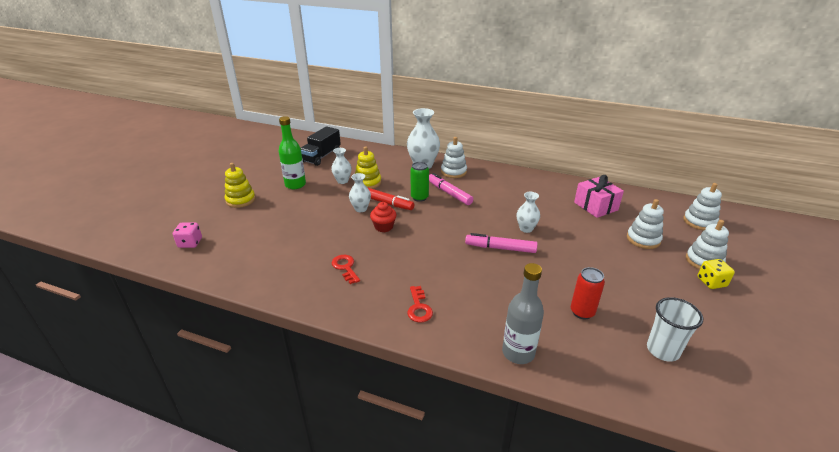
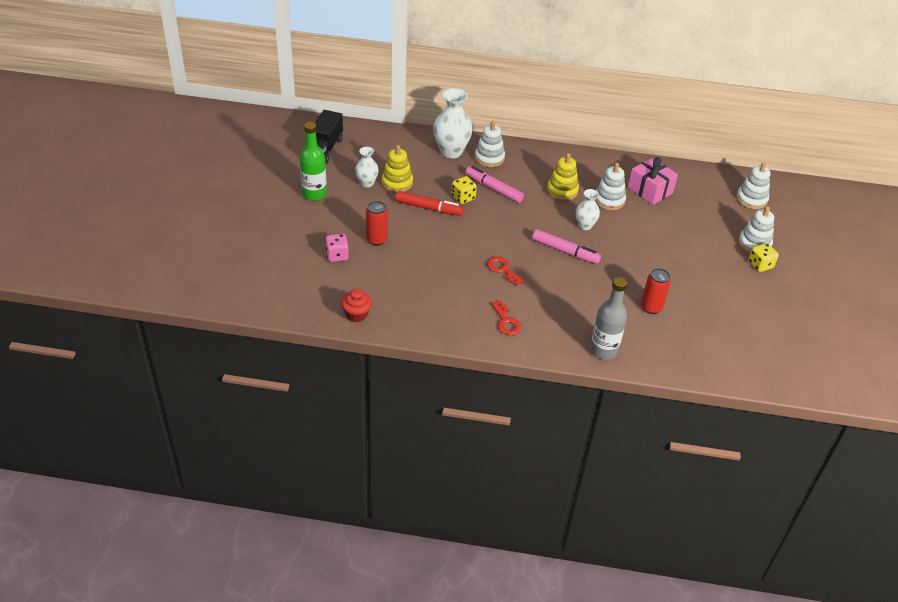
camera: 15 degrees left, 10 degrees up
(190, 243) = (240, 281): pink dice -> pink dice (337, 255)
(240, 200) = (262, 221): yellow stacking toy -> yellow stacking toy (562, 191)
(328, 222) = (376, 240): none -> red can
(345, 267) = (419, 290): red key -> red key (502, 269)
(361, 209) = (404, 219): white vase -> none
(383, 227) = (439, 239): red cupcake -> red cupcake (356, 314)
(419, 197) = (463, 198): green can -> yellow dice
(500, 248) = (565, 251): pink marker -> pink marker turned 150 degrees counterclockwise
(643, 239) = (699, 226): white stacking toy -> white stacking toy (609, 200)
(662, 350) = (720, 333): white cup -> none

